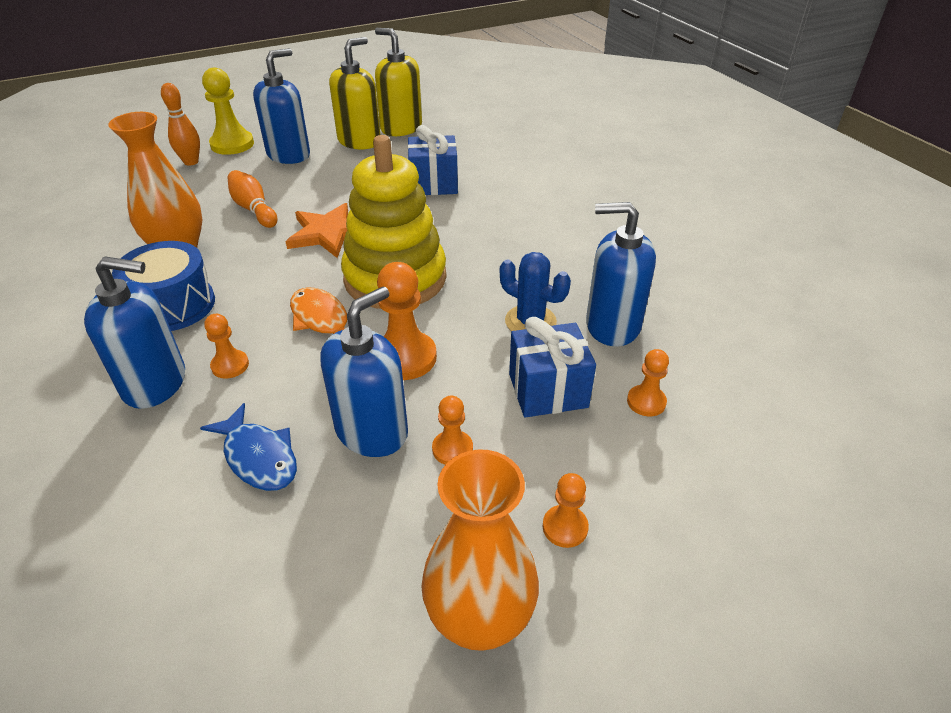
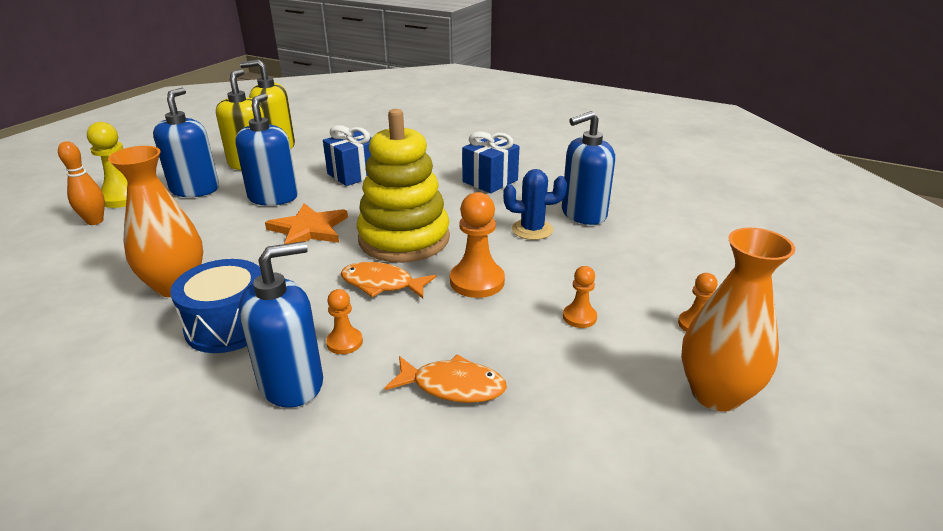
camera: 35 degrees left, 10 degrees down
(254, 209) = (214, 235): orange bowling pin -> none
(259, 457) = (453, 386): blue fish -> orange fish
(372, 431) = (513, 332): blue soap dispenser -> blue soap dispenser (273, 197)
(548, 391) = (593, 261): blue gift -> blue gift (490, 181)
(646, 402) = (653, 244): orange pawn -> none

